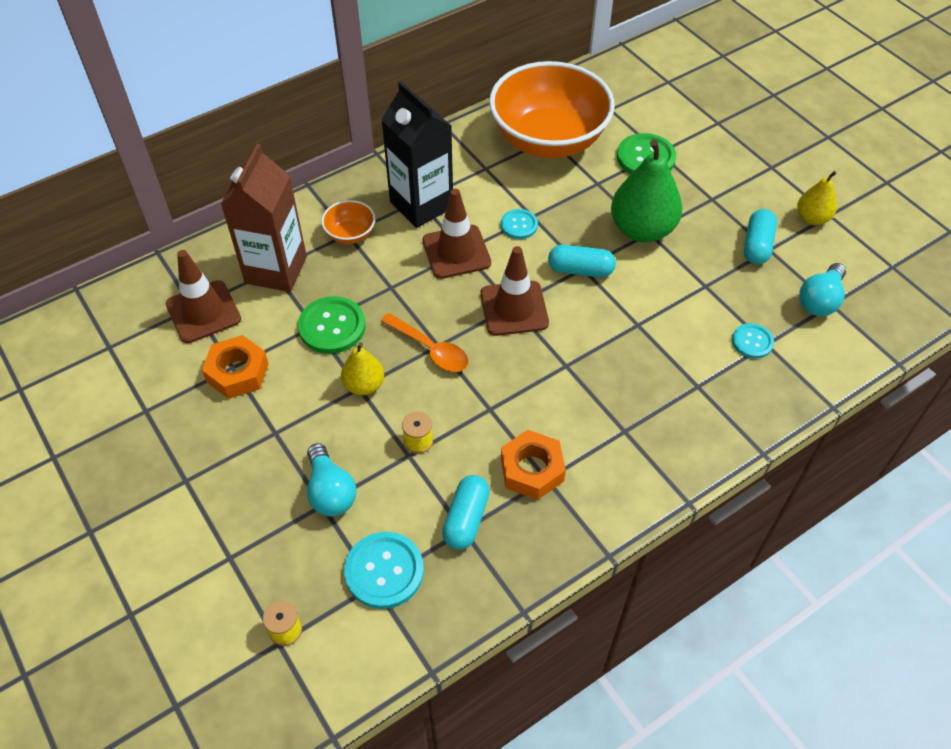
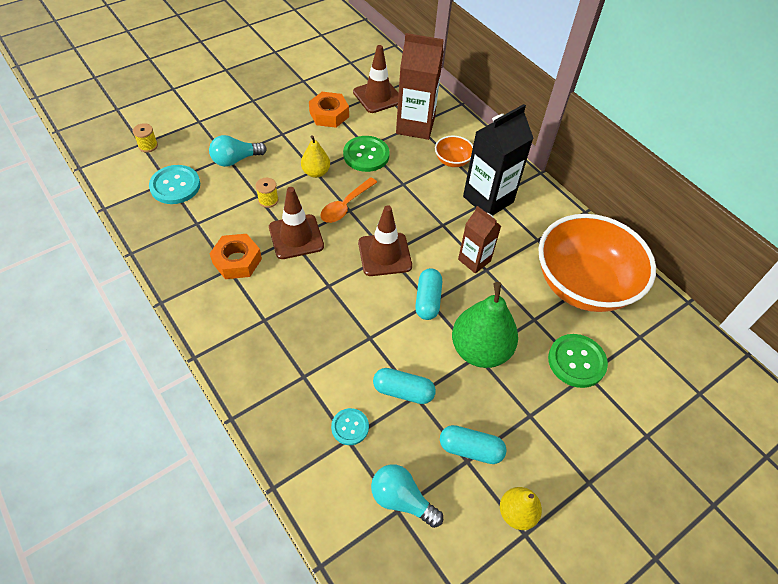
camera: 85 degrees right, 0 degrees up
(456, 252) = (440, 220): brown traffic cone -> brown traffic cone (296, 237)
(466, 519) = (204, 225): turquoise capsule -> turquoise capsule (403, 391)
(519, 225) = (474, 260): turquoise button -> brown carton

